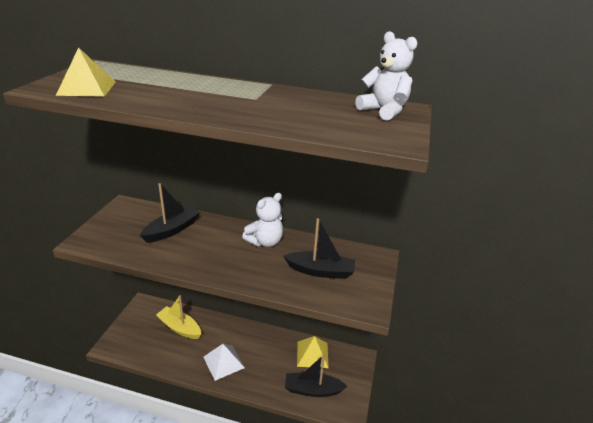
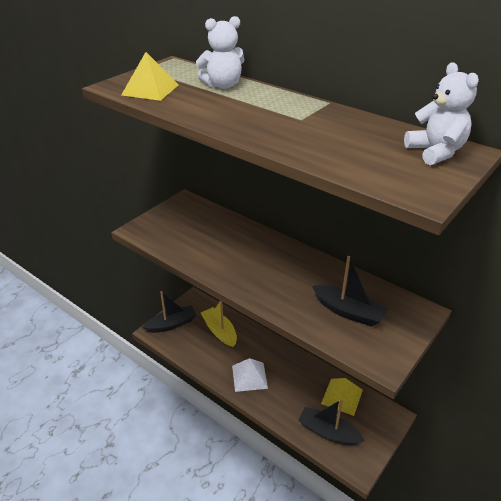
camera: 25 degrees right, 5 degrees up
(172, 230) = (218, 235): black boat -> black boat (171, 324)
(265, 241) = (304, 266): white teddy bear -> white teddy bear (223, 85)

